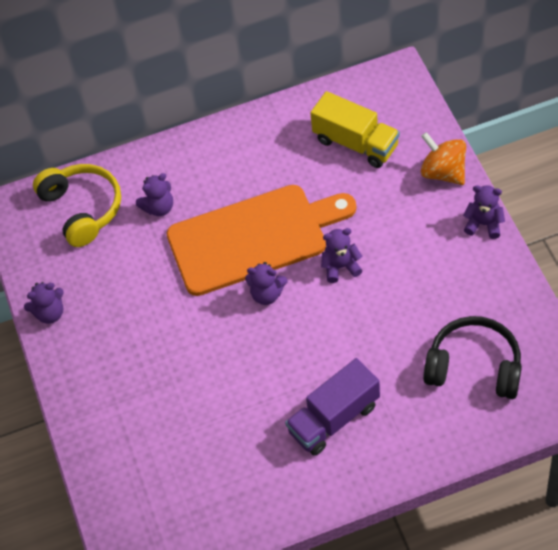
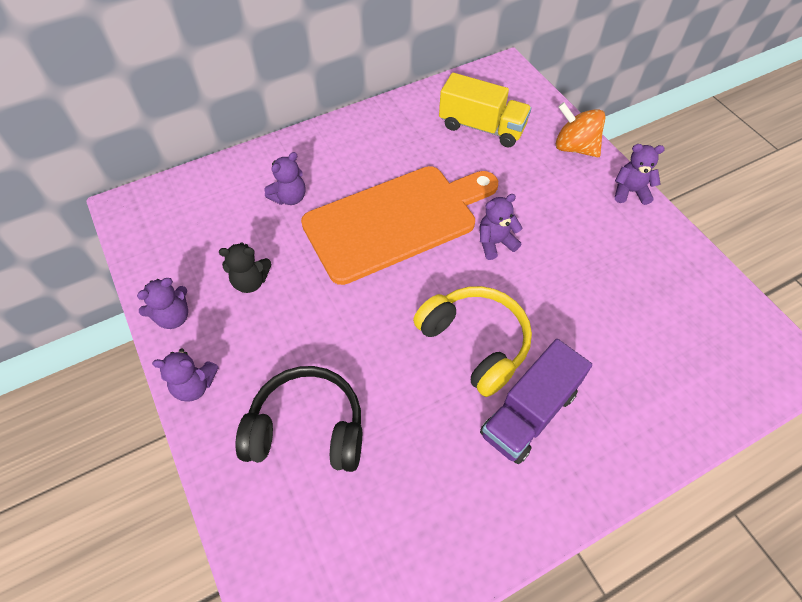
camera: 15 degrees left, 0 degrees up
(82, 209) = (206, 204): yellow headphones -> yellow headphones (475, 343)
(117, 286) = (250, 281): none -> black teddy bear
(267, 294) = (421, 277): purple teddy bear -> purple teddy bear (194, 385)
(474, 367) = (670, 338): black headphones -> black headphones (307, 429)

